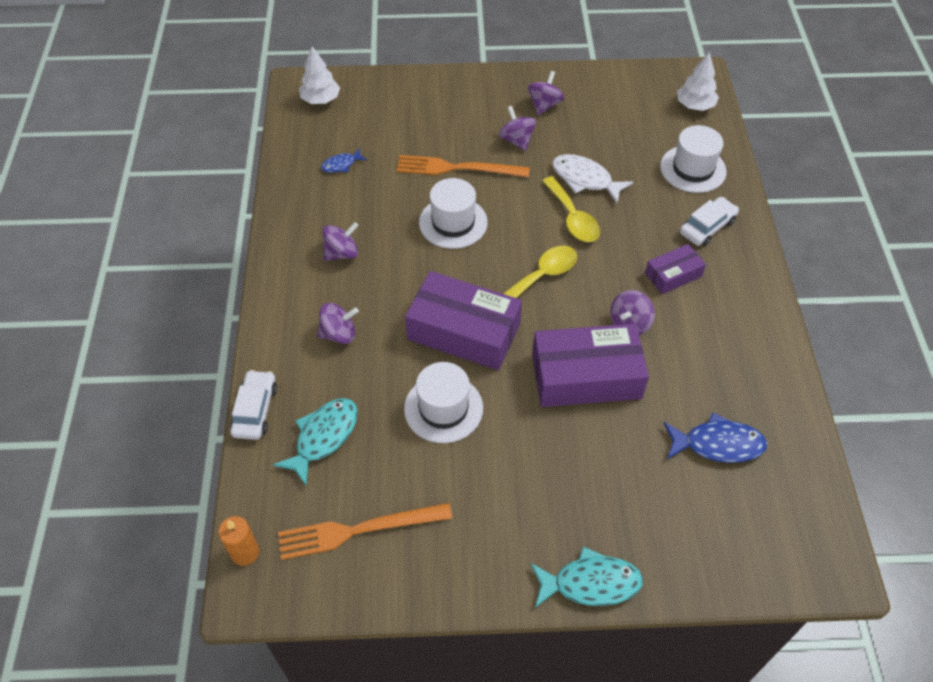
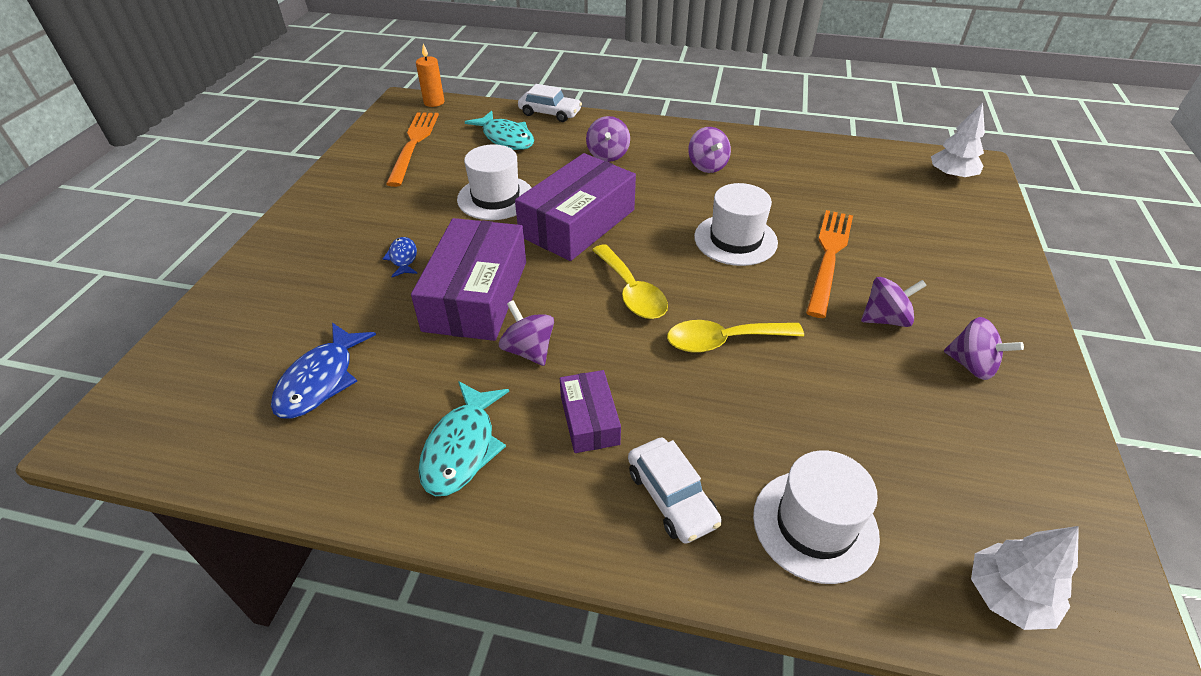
camera: 105 degrees right, 10 degrees down
(341, 165) = (838, 178): blue fish -> blue fish (403, 258)
(585, 179) = (799, 372): white fish -> none
(590, 583) = (266, 247): turquoise fish -> turquoise fish (462, 448)

